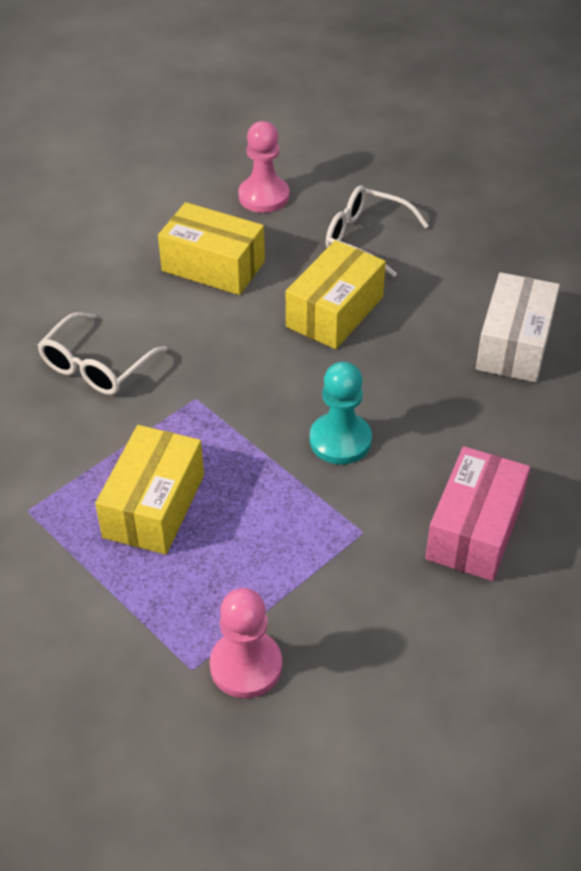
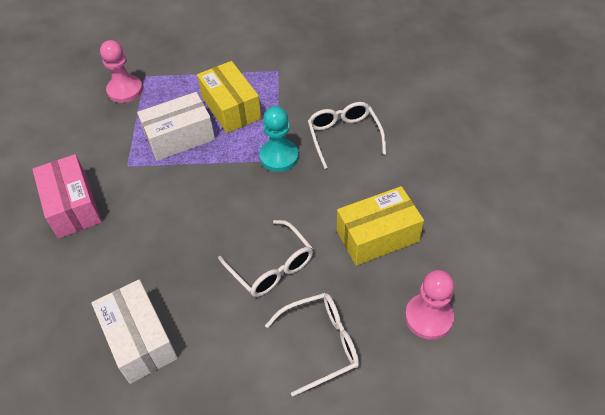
camera: 135 degrees right, 5 degrees up
(261, 518) = (180, 137): none -> white box
(334, 312) = (272, 267): yellow box -> white glasses
(340, 440) = (182, 196): turquoise pawn -> turquoise pawn (279, 156)

